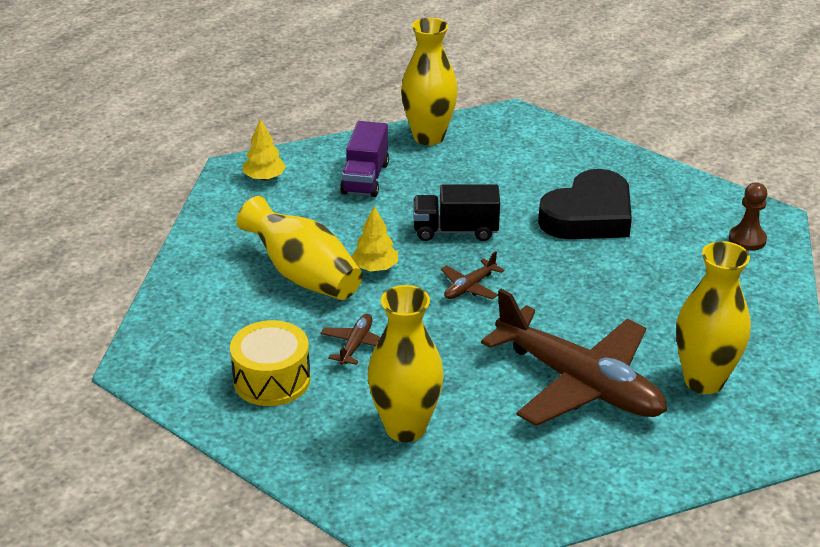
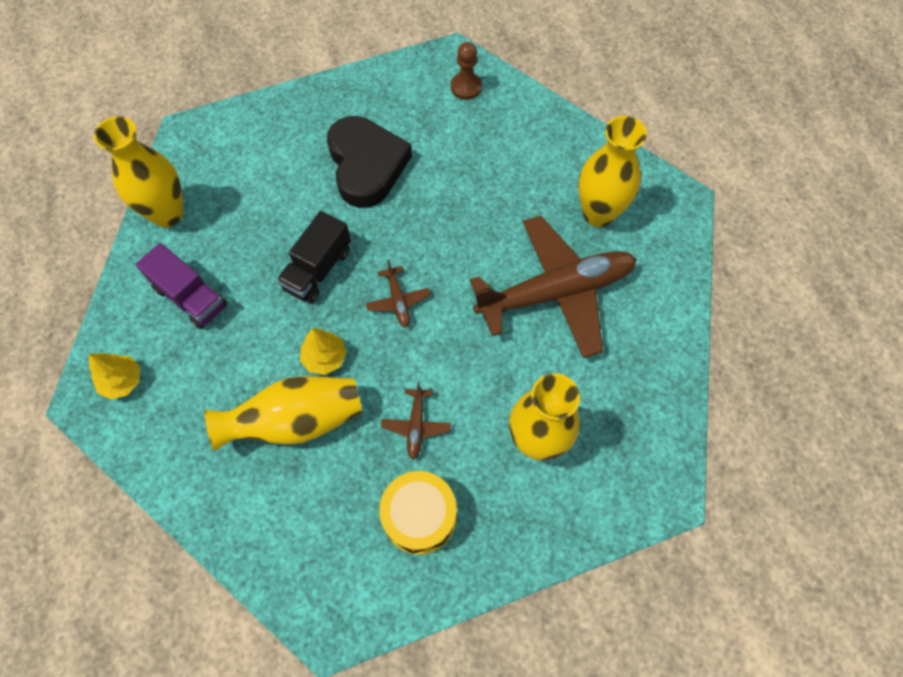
camera: 60 degrees left, 30 degrees up
(356, 345) = (416, 426): brown plane -> brown plane turned 135 degrees counterclockwise

